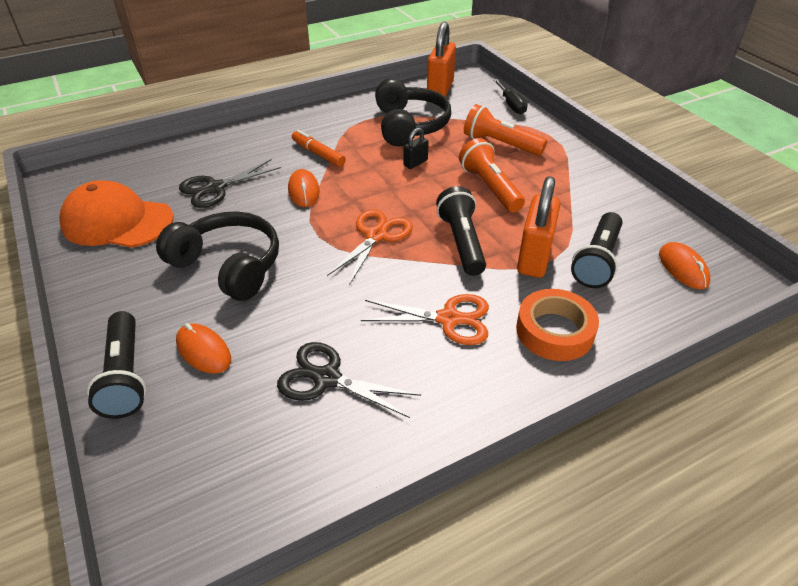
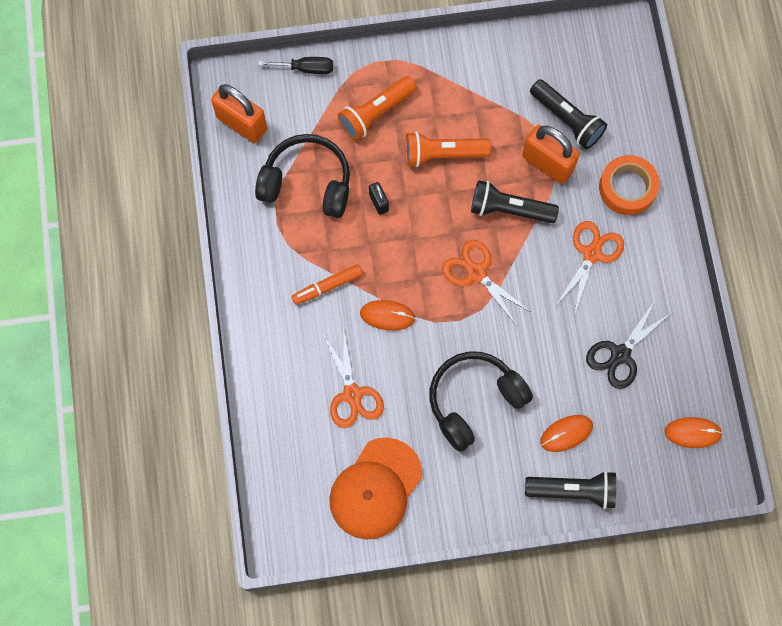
camera: 70 degrees left, 30 degrees up
(215, 188) = (352, 394): black scissors -> orange scissors
(683, 268) = (596, 64): orange mouse -> orange mouse (692, 433)

